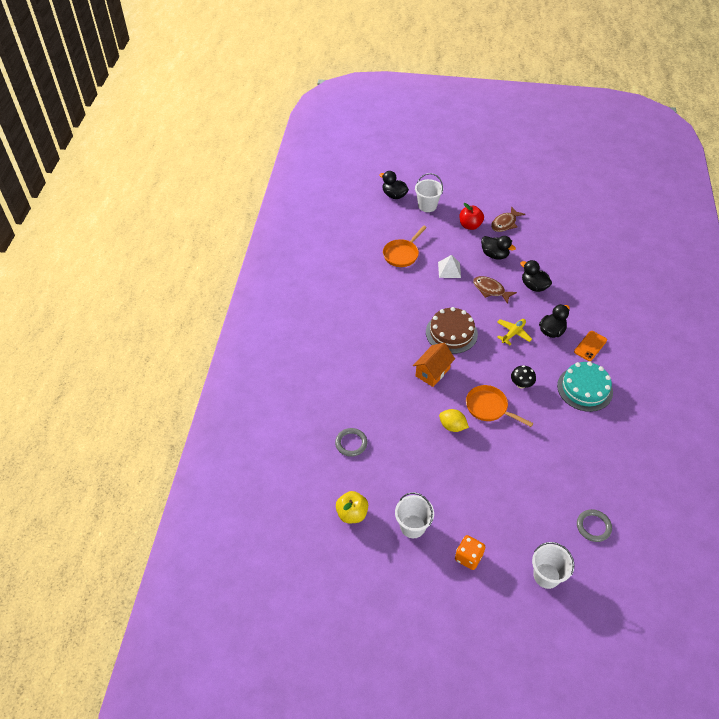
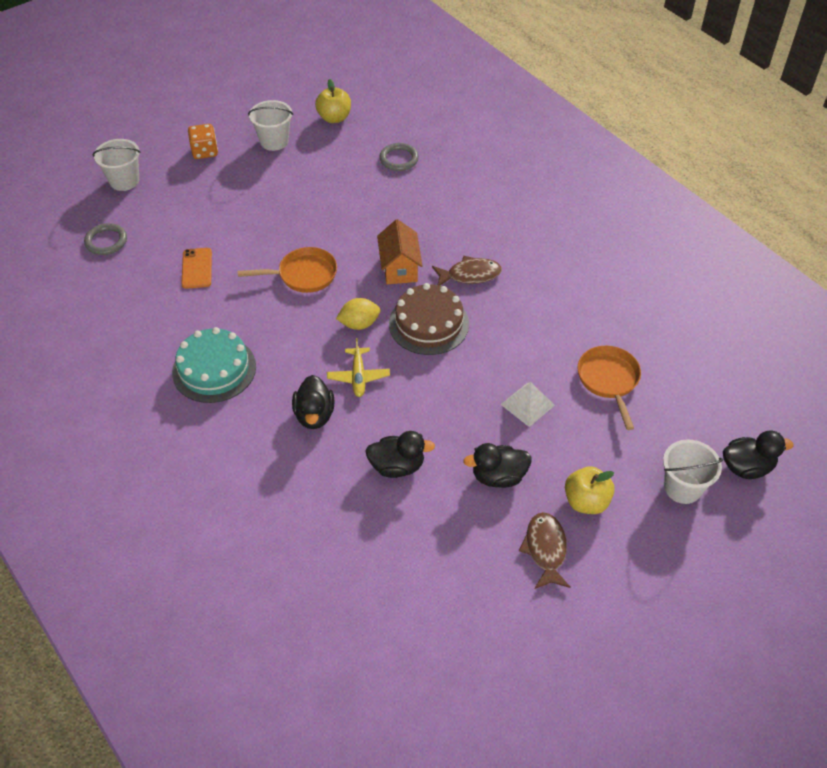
camera: 135 degrees right, 0 degrees up
(452, 426) = (322, 233): yellow lemon -> yellow lemon (359, 324)
(470, 225) = (586, 501): red apple -> yellow apple
(490, 290) = (445, 415): brown fish -> brown fish (470, 275)
(521, 384) = (291, 322): black mushroom -> none
(590, 346) = (249, 431): orange phone -> orange phone (197, 268)

